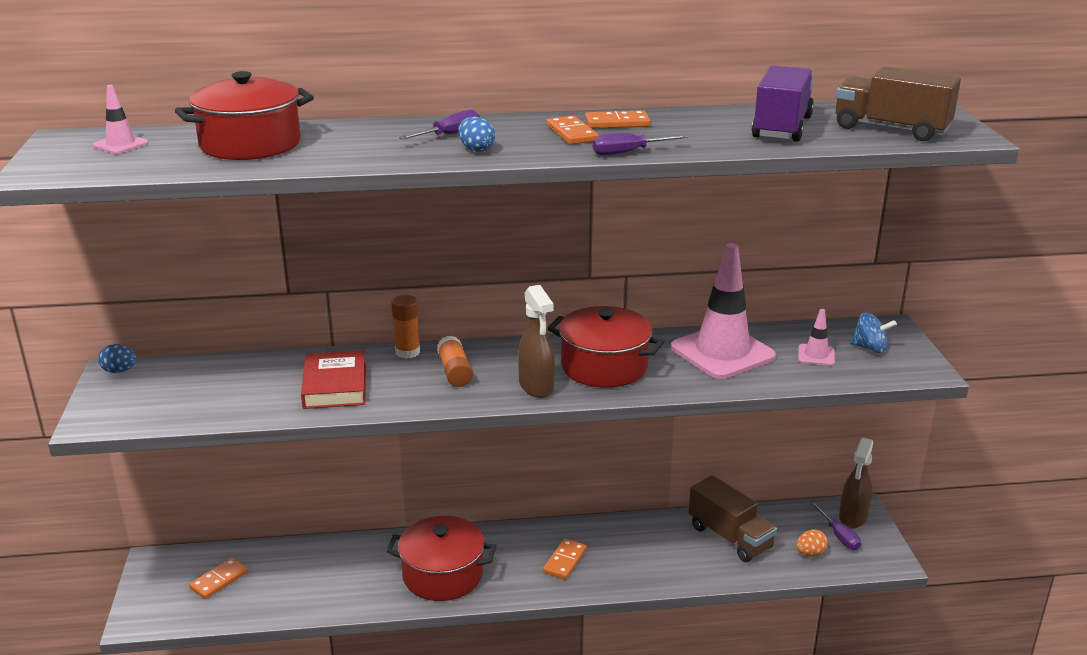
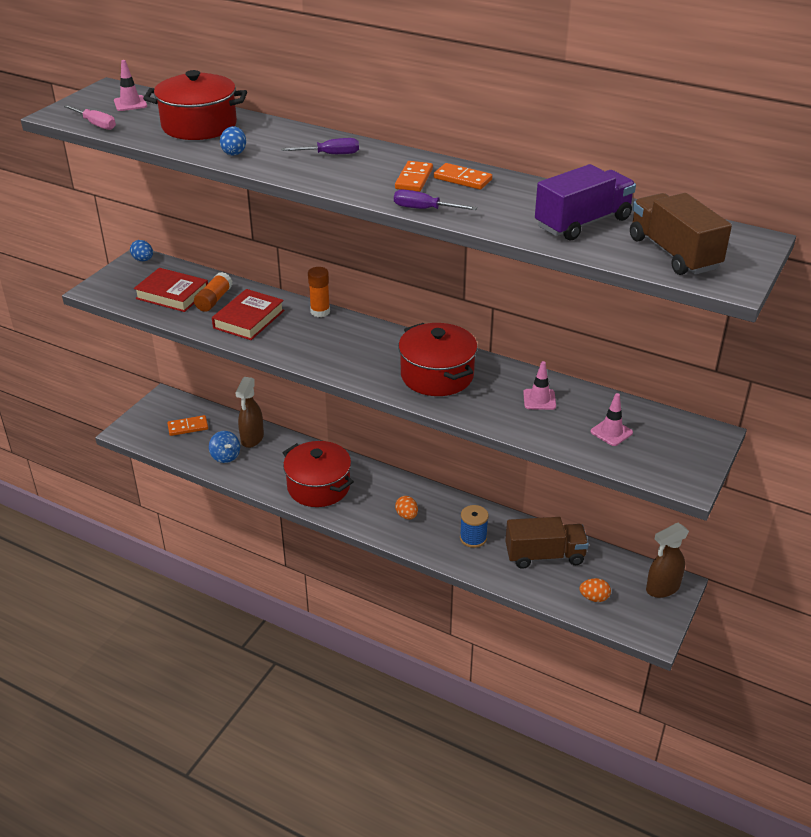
camera: 35 degrees right, 10 degrees up
(109, 171) = (96, 124): none -> pink screwdriver
(206, 393) = (172, 294): none -> red book
(455, 372) = (332, 339): orange glue stick -> orange glue stick (214, 300)
(476, 149) = (327, 173): blue egg -> blue egg (234, 152)
(536, 387) = (371, 372): brown spray bottle -> brown spray bottle (252, 439)
(565, 561) = (406, 515): orange domino -> orange egg
(650, 552) = (473, 538): none -> blue spool
(722, 352) = (539, 399): pink traffic cone -> pink traffic cone, size x0.44
(730, 537) = (544, 555): brown truck -> brown truck turned 90 degrees counterclockwise
(839, 536) = (633, 596): purple screwdriver -> none
(870, 348) = (666, 444): blue spinning top -> blue spinning top (225, 456)

